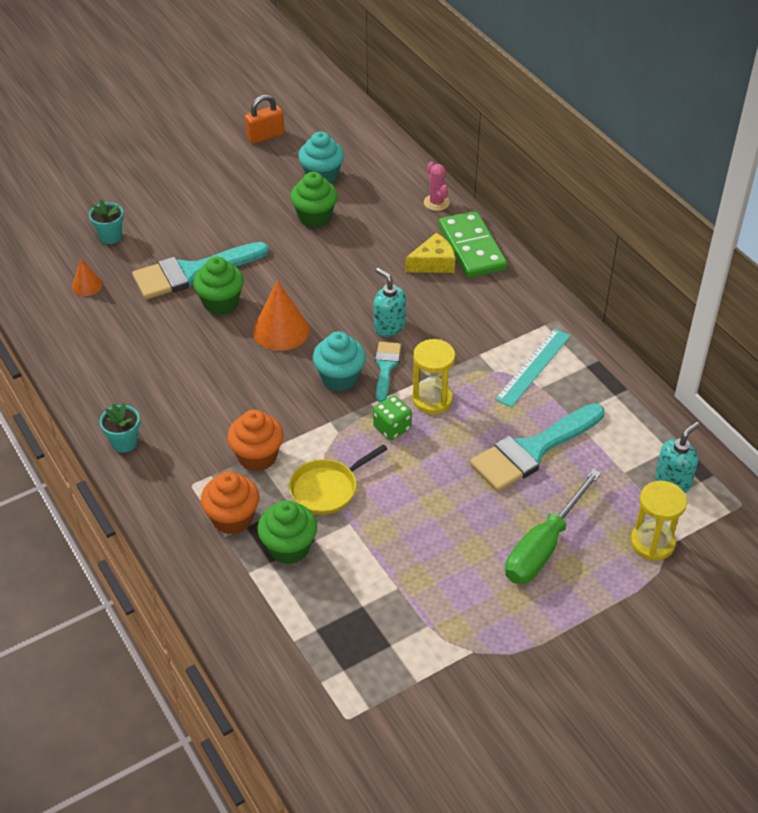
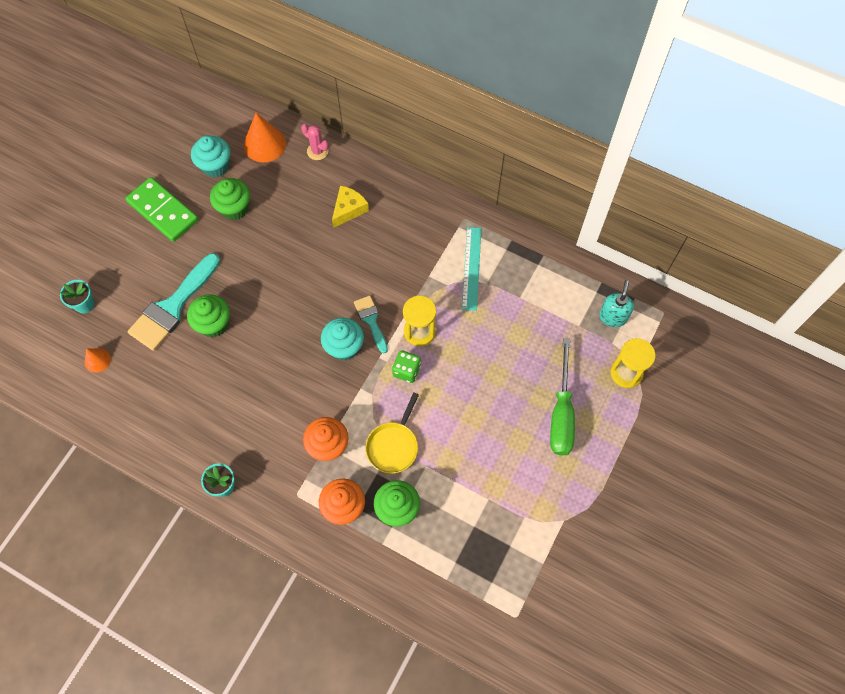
camera: 30 degrees left, 20 degrees up
(265, 136) = (145, 146): orange padlock -> none
(281, 330) = (275, 326): orange cone -> orange cone (264, 144)
(389, 326) = (351, 283): turquoise soap dispenser -> none
(472, 248) = (368, 181): green domino -> green domino (163, 211)
(532, 450) = (511, 339): turquoise brush -> none

